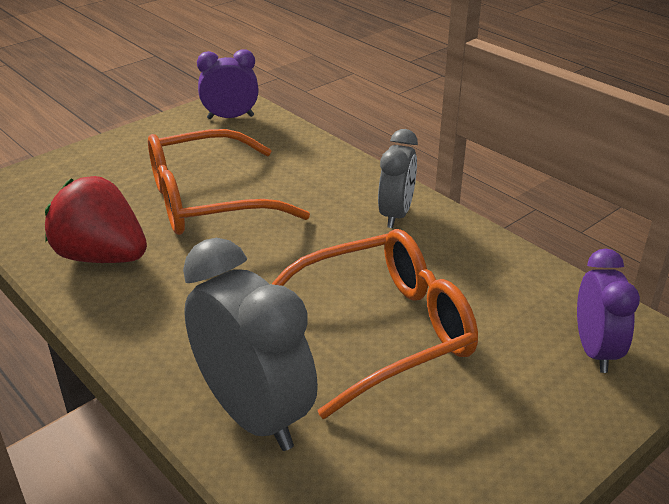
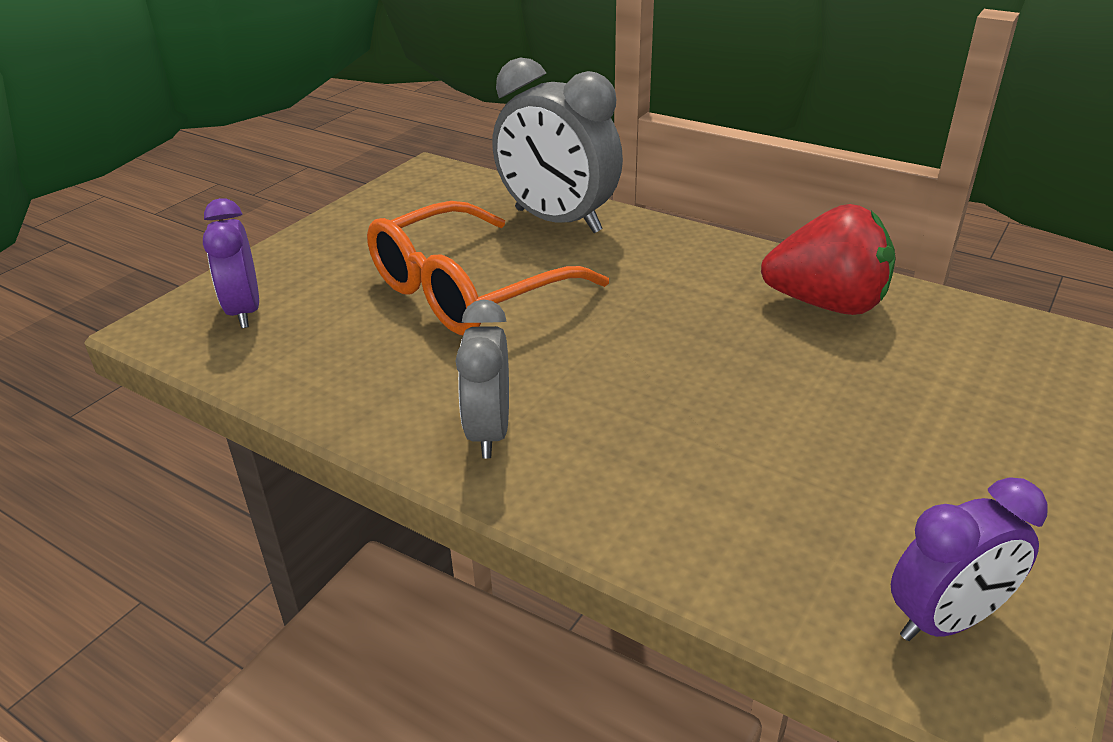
camera: 165 degrees right, 0 degrees up
(208, 200) = (781, 400): orange glasses -> none

